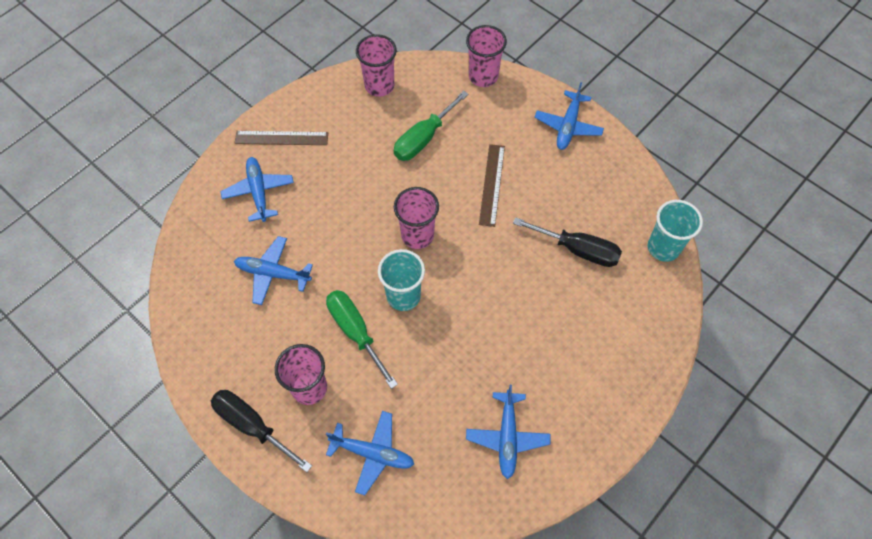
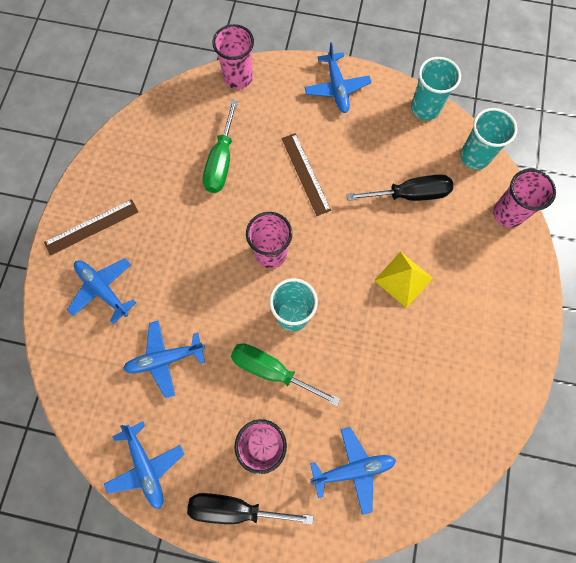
camera: 30 degrees left, 10 degrees up
(379, 86) = (151, 131): pink cup -> pink cup (508, 213)
(507, 437) = (452, 389): blue plane -> blue plane (146, 467)
(523, 318) = (403, 279): none -> yellow pyramid
(641, 182) = (425, 108): none -> turquoise cup

